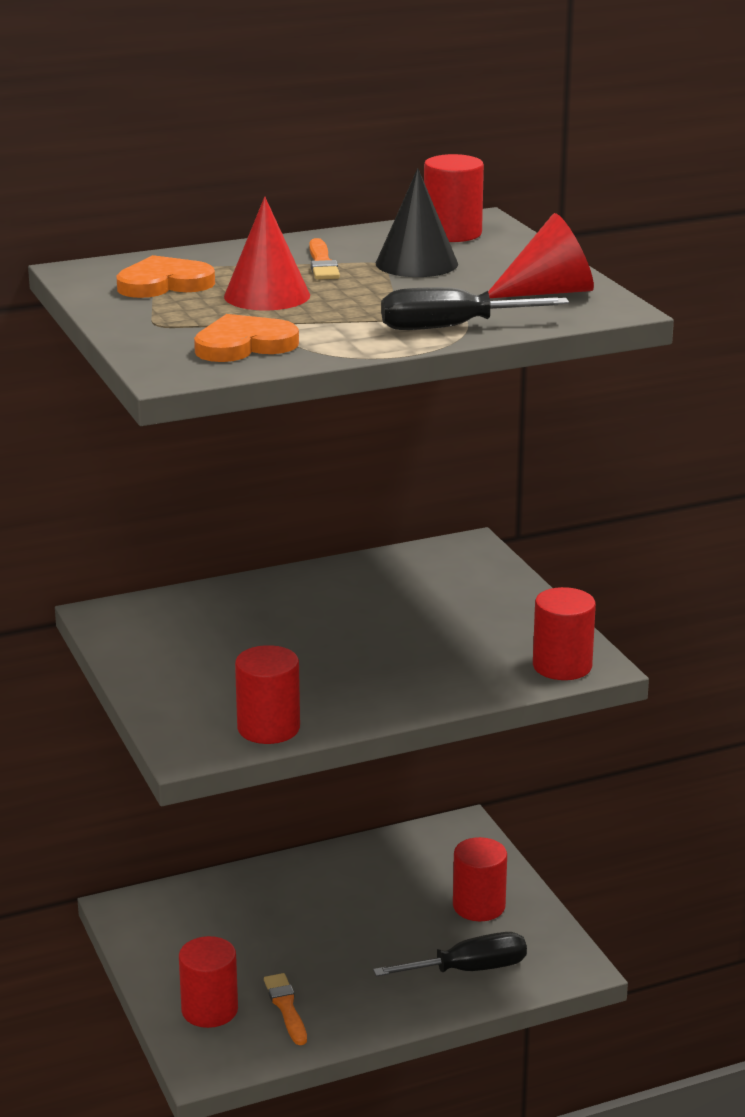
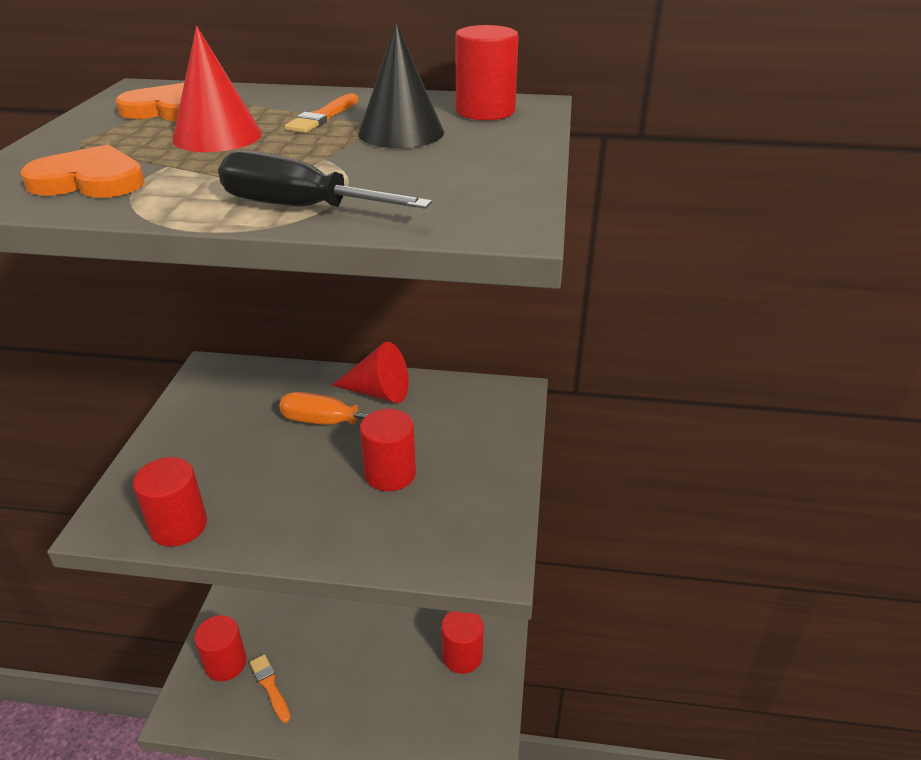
camera: 30 degrees right, 10 degrees up
(286, 1007) = (270, 686): orange brush -> orange brush turned 45 degrees counterclockwise
(311, 618) = (330, 423): none -> orange screwdriver
(469, 970) = (410, 715): black screwdriver -> none
(549, 292) = (471, 189): red cone -> red cone (378, 392)
(562, 666) = (466, 556): red cylinder -> red cylinder (390, 474)

